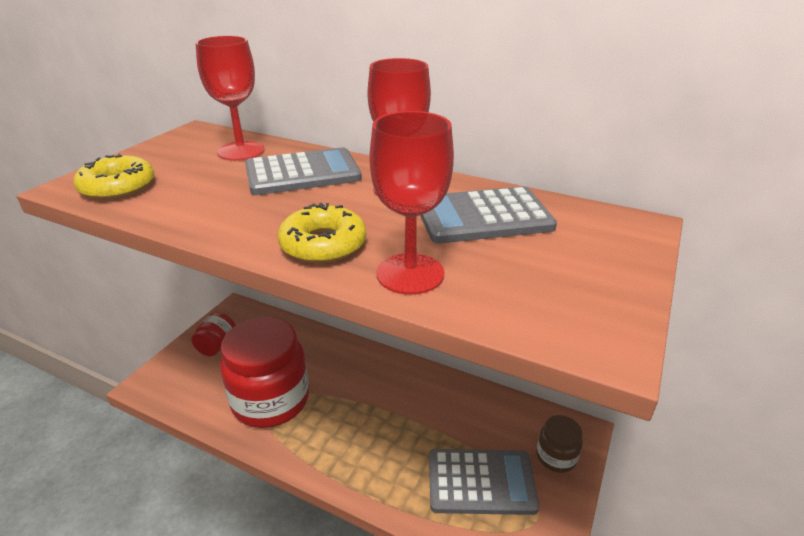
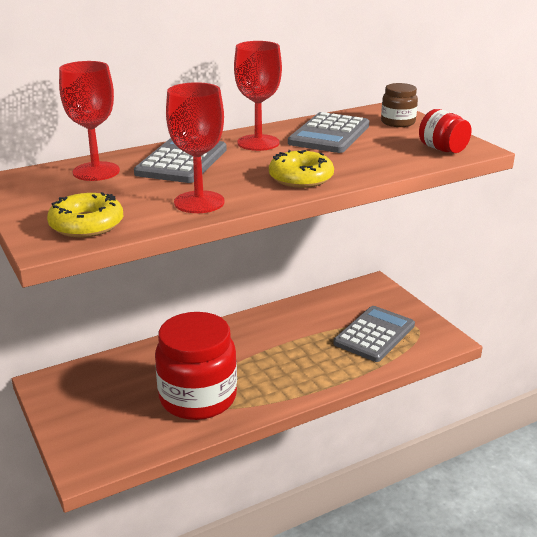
camera: 55 degrees left, 5 degrees down
(217, 346) = (86, 408): red jar -> red jar (442, 149)
(410, 274) = (366, 166): red goblet -> red goblet (199, 202)
(556, 457) = (383, 300): brown jar -> brown jar (398, 122)

